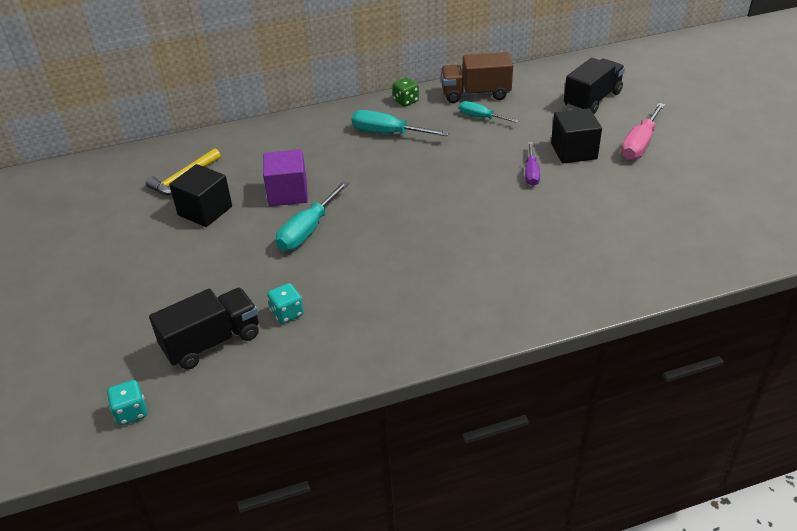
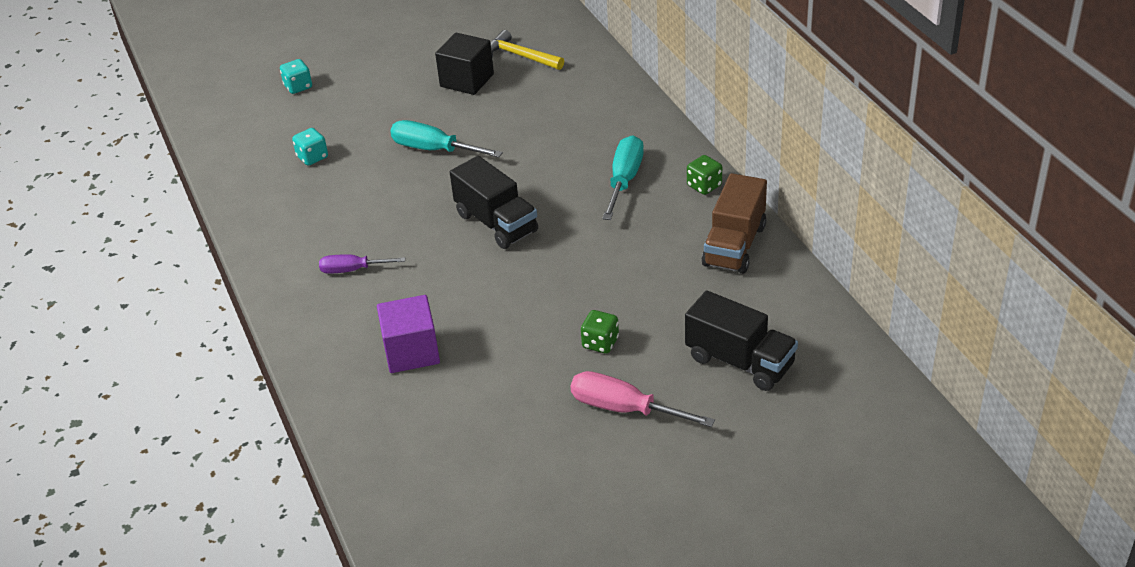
camera: 85 degrees right, 0 degrees up
(131, 412) = (209, 100): turquoise dice -> turquoise dice (298, 87)
(212, 342) = (281, 123): black truck -> black truck (496, 223)
(288, 193) = (498, 126): purple cube -> purple cube (411, 351)
(475, 94) = (734, 245): brown truck -> brown truck turned 150 degrees counterclockwise
(481, 117) = (673, 254): turquoise screwdriver -> none
(531, 173) = (546, 305): purple screwdriver -> purple screwdriver (352, 270)
(573, 151) = (600, 343): black cube -> green dice

